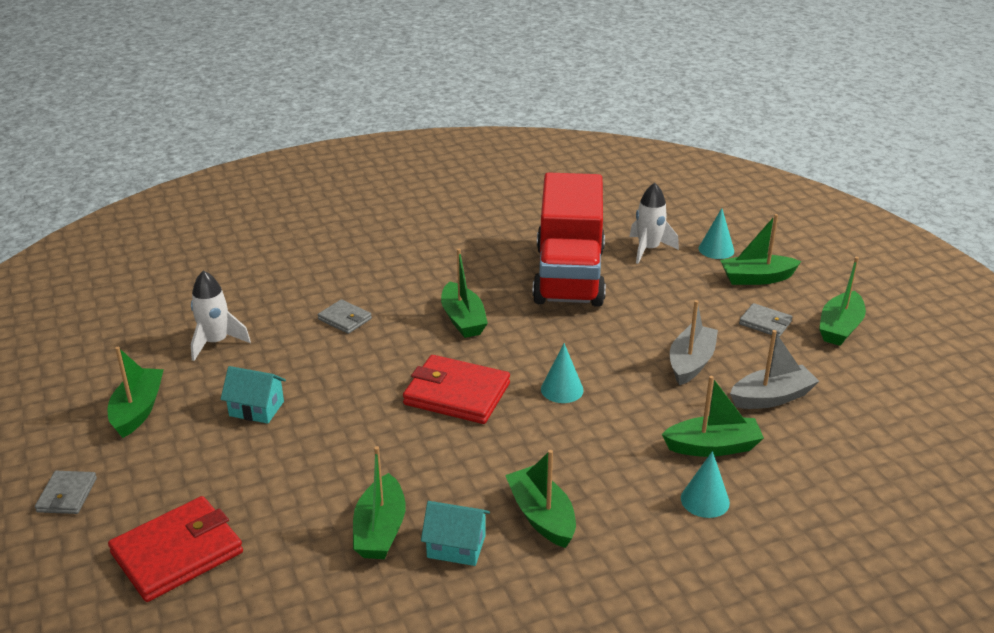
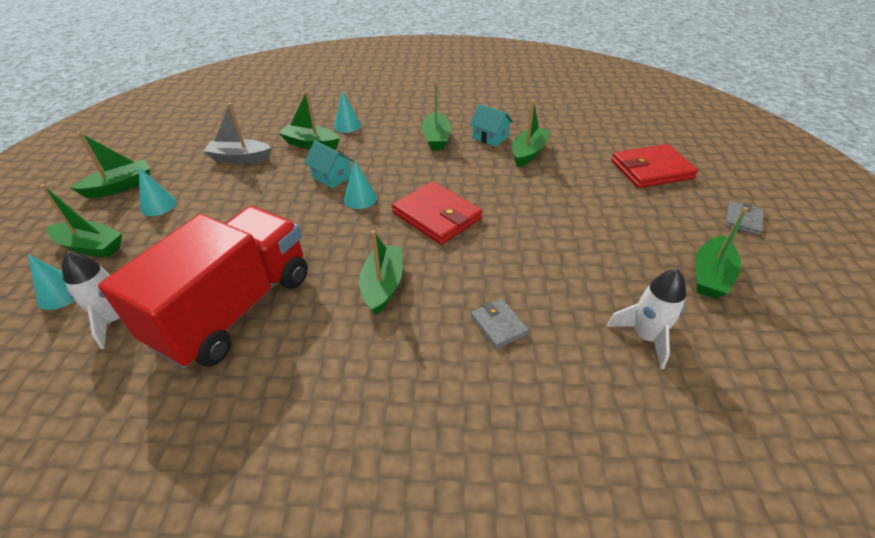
camera: 155 degrees left, 10 degrees up
(256, 408) = (601, 248): turquoise house -> turquoise house (332, 177)
(691, 363) = (253, 192): grey boat -> none
(765, 323) = (158, 205): grey wallet -> turquoise cone

